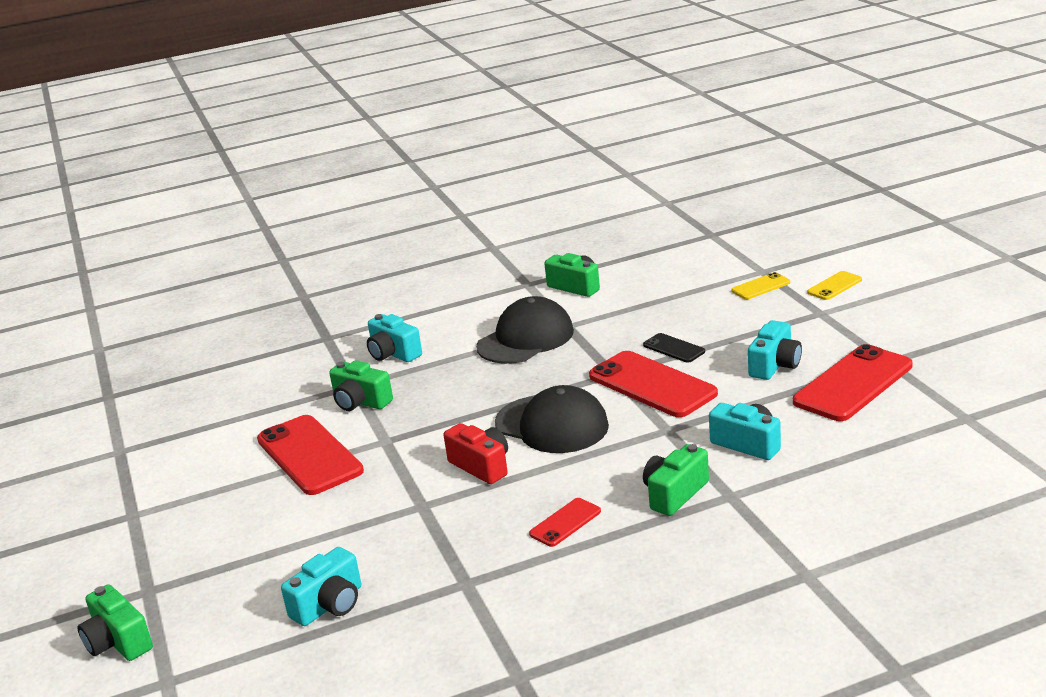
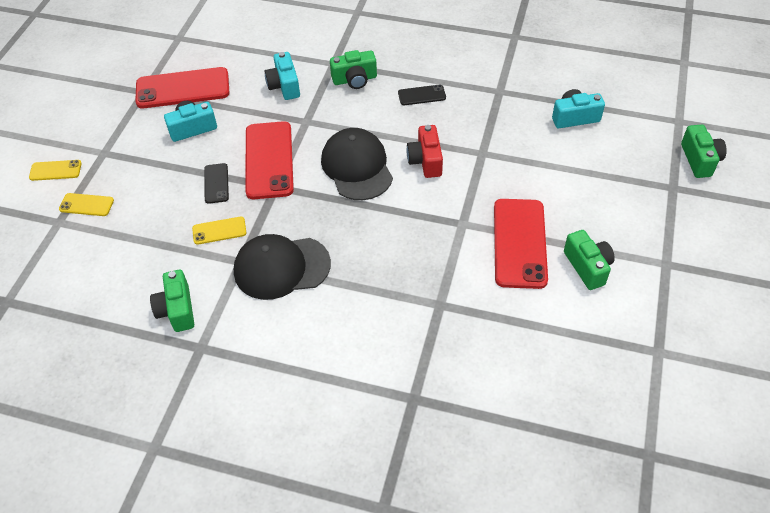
camera: 145 degrees left, 25 degrees up
(360, 402) = (449, 278): green camera -> green camera (587, 267)
(393, 354) = (382, 325): turquoise camera -> none
(565, 523) = (422, 95): red phone -> black phone
(616, 329) = (219, 231): none -> yellow phone

